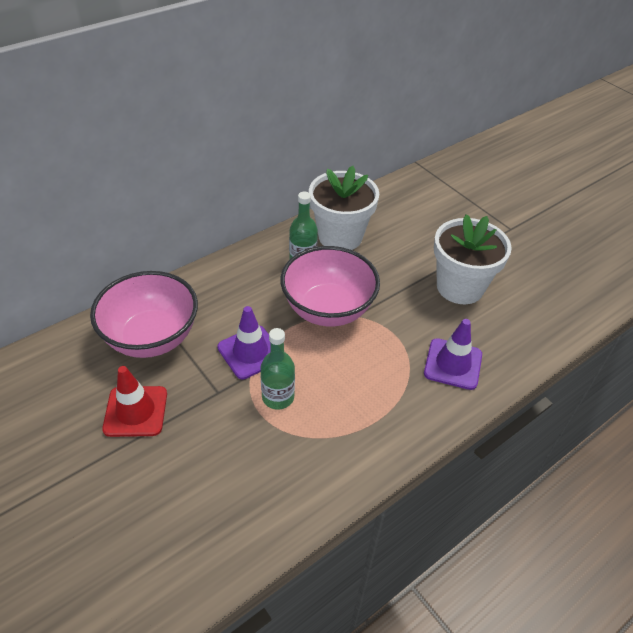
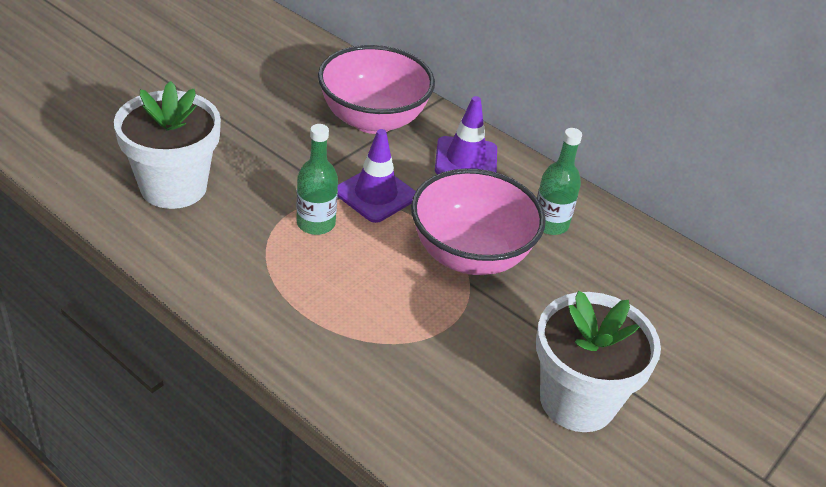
camera: 75 degrees right, 5 degrees down
(135, 411) = (274, 125): red traffic cone -> none
(340, 236) = (618, 257): white flower pot -> white flower pot (173, 187)
(453, 364) = (416, 390): purple traffic cone -> purple traffic cone (466, 160)

